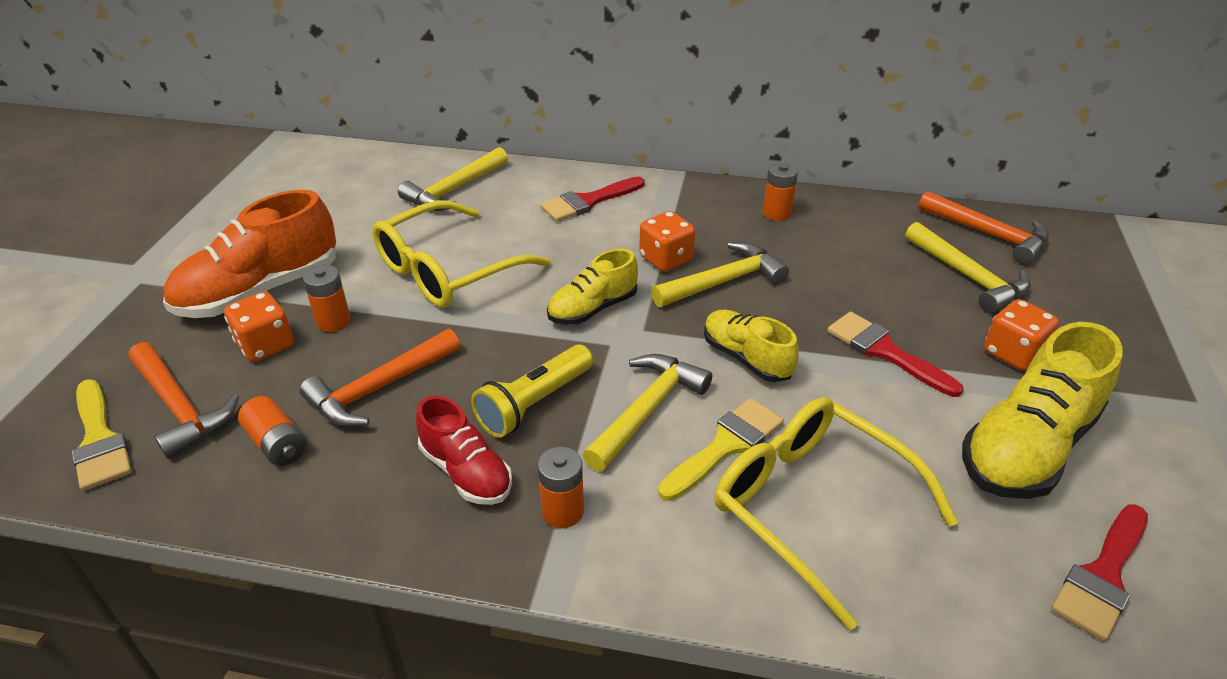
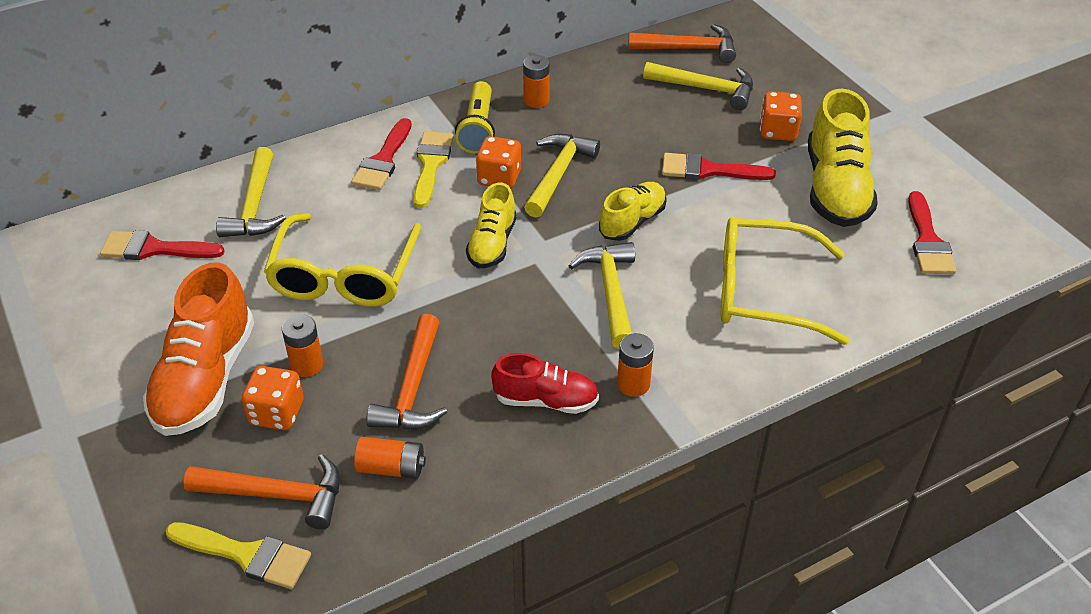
camera: 40 degrees left, 5 degrees up
(354, 186) = (154, 249): none -> red brush
(534, 403) = (534, 331): yellow flashlight -> yellow flashlight (478, 128)
(725, 446) = (681, 286): yellow brush -> yellow brush (431, 164)
(746, 358) = (632, 222): yellow shoe -> yellow shoe turned 120 degrees clockwise

